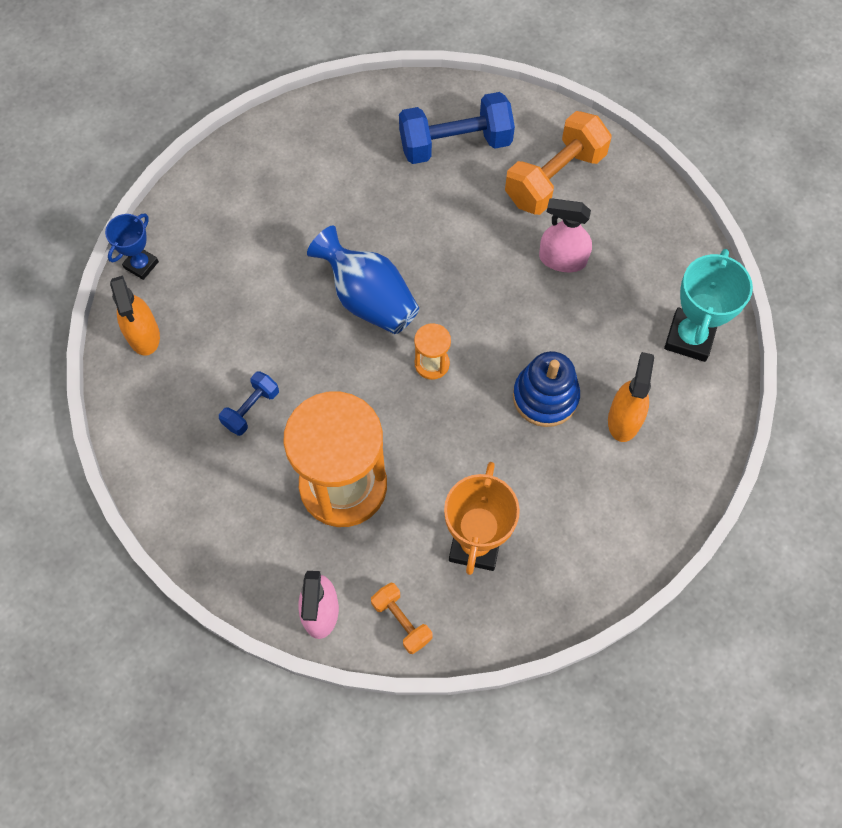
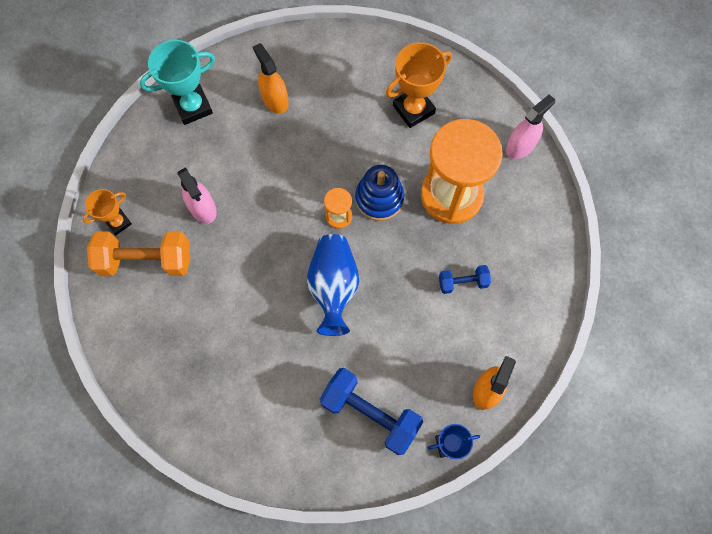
camera: 135 degrees left, 5 degrees up
(401, 621) = (484, 108): orange dumbbell -> none
(455, 144) = (174, 341): blue dumbbell -> blue dumbbell (370, 413)
(545, 397) = (300, 145): blue stacking toy -> blue stacking toy (379, 198)
(617, 184) = (118, 222): none -> orange trophy
(624, 419) = (275, 99): orange spray bottle -> orange spray bottle turned 90 degrees clockwise

